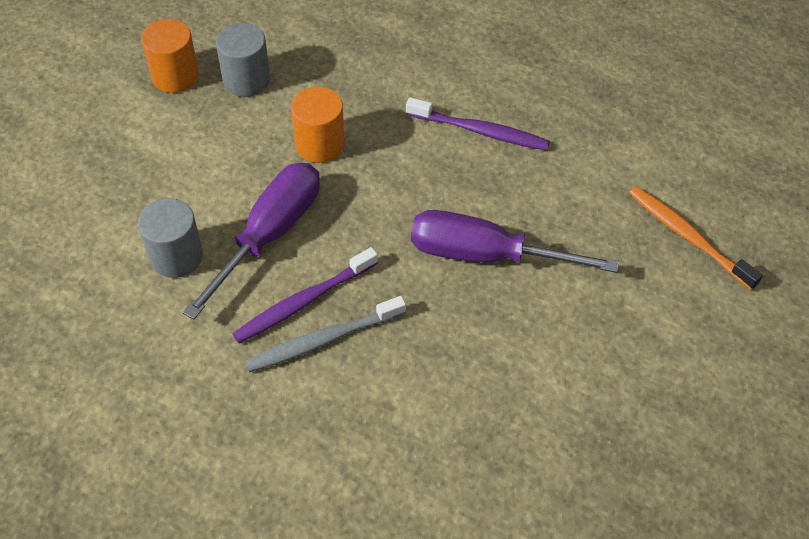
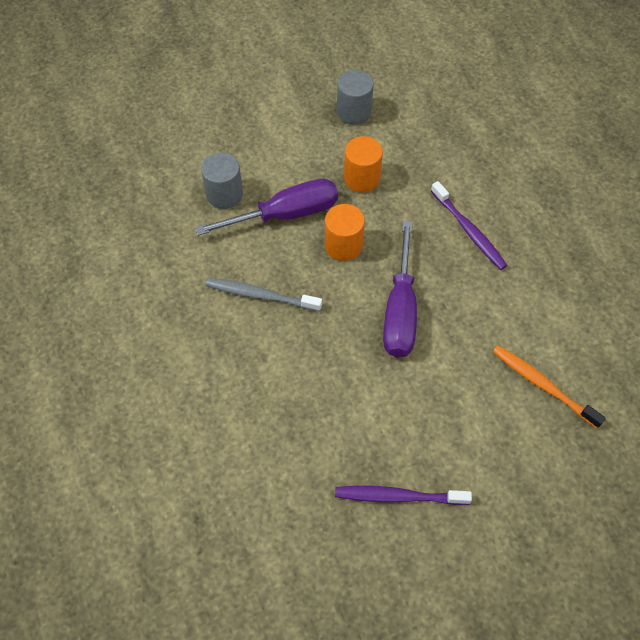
camera: 40 degrees right, 5 degrees up
(175, 76) = (315, 85): orange cylinder -> orange cylinder (343, 245)
(303, 302) = (269, 266): purple toothbrush -> purple toothbrush (398, 496)
(486, 255) = (400, 309): purple screwdriver -> purple screwdriver turned 135 degrees counterclockwise
(688, 236) = (543, 385): orange toothbrush -> orange toothbrush turned 45 degrees counterclockwise

